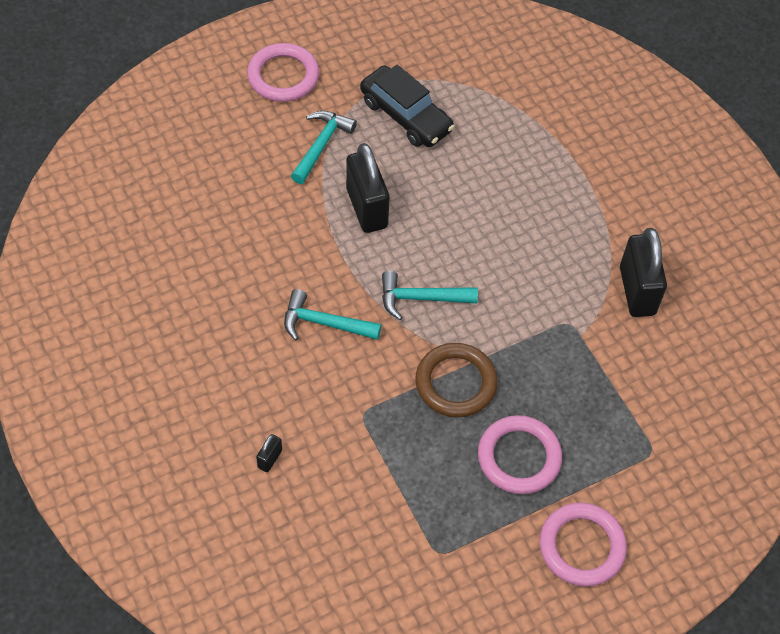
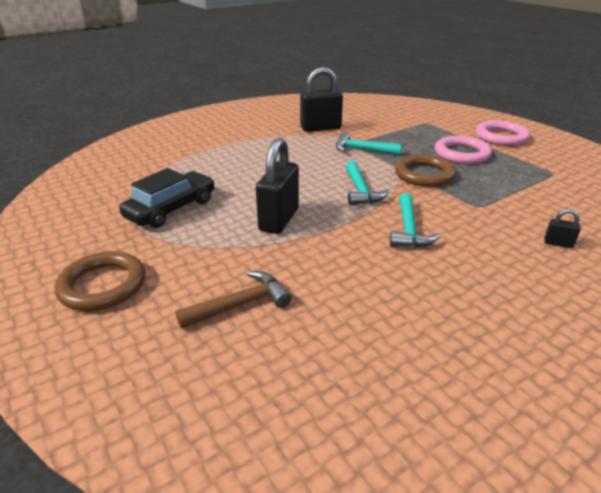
camera: 95 degrees left, 25 degrees down
(236, 168) = (240, 304): none -> brown hammer
(283, 76) = (103, 285): pink ring -> brown ring
(321, 145) = (206, 250): turquoise hammer -> turquoise hammer (362, 150)
(367, 208) = (279, 220): black padlock -> black padlock turned 45 degrees counterclockwise

